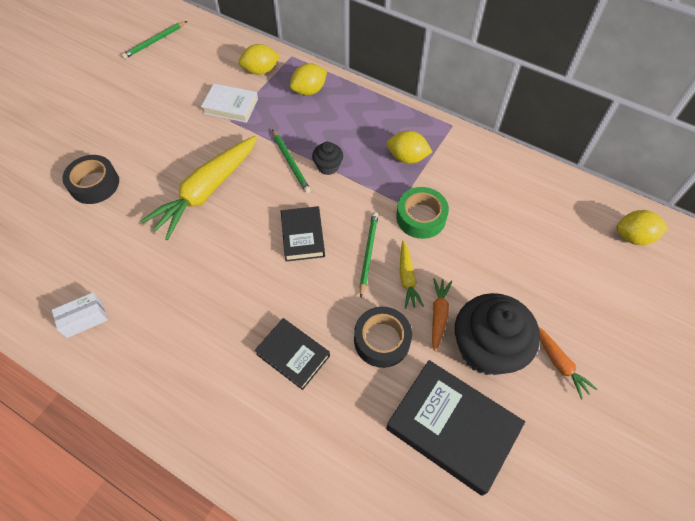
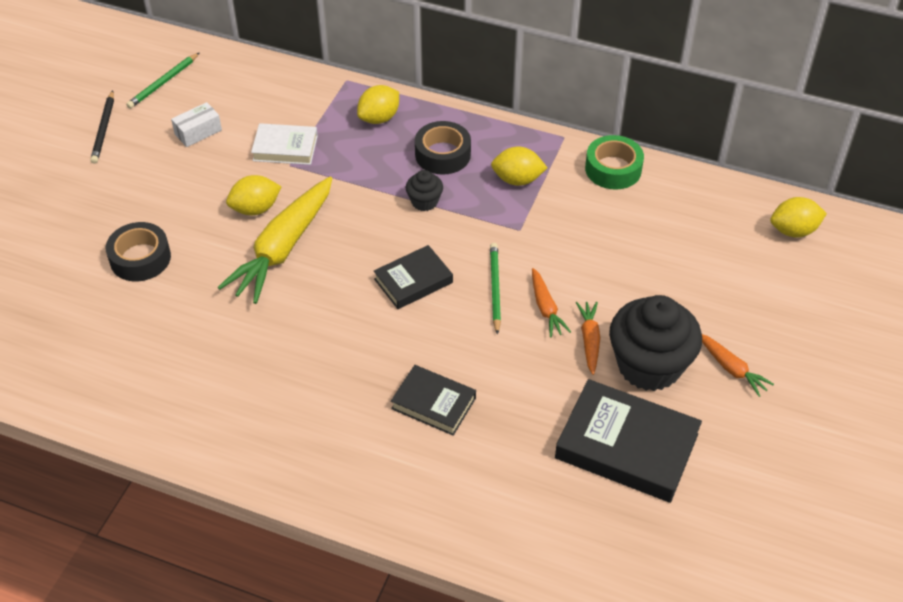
camera: 10 degrees left, 10 degrees down
(84, 319) = (177, 403): white box -> white box (198, 132)
(100, 73) = (104, 129): none -> black pencil
(260, 71) = (311, 102): yellow lemon -> yellow lemon (255, 209)
(291, 162) = (378, 203): green pencil -> none
(303, 236) = (413, 281): black book -> black book turned 75 degrees clockwise
(382, 340) = (531, 374): black tape -> black tape (442, 154)
(407, 278) = (546, 308): yellow carrot -> orange carrot
(421, 217) = (548, 242): green tape -> green tape (613, 169)

